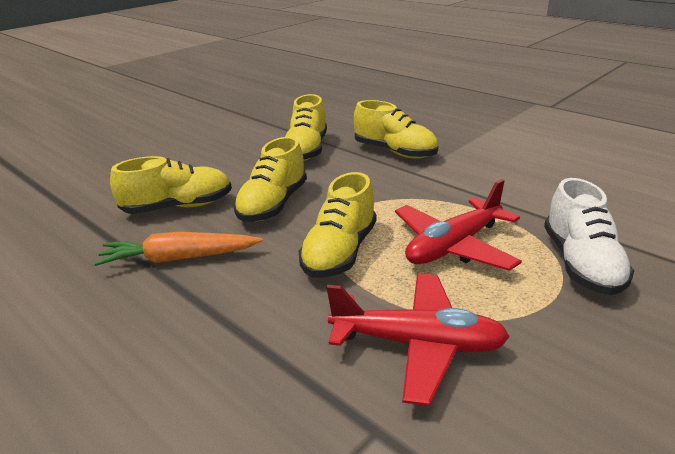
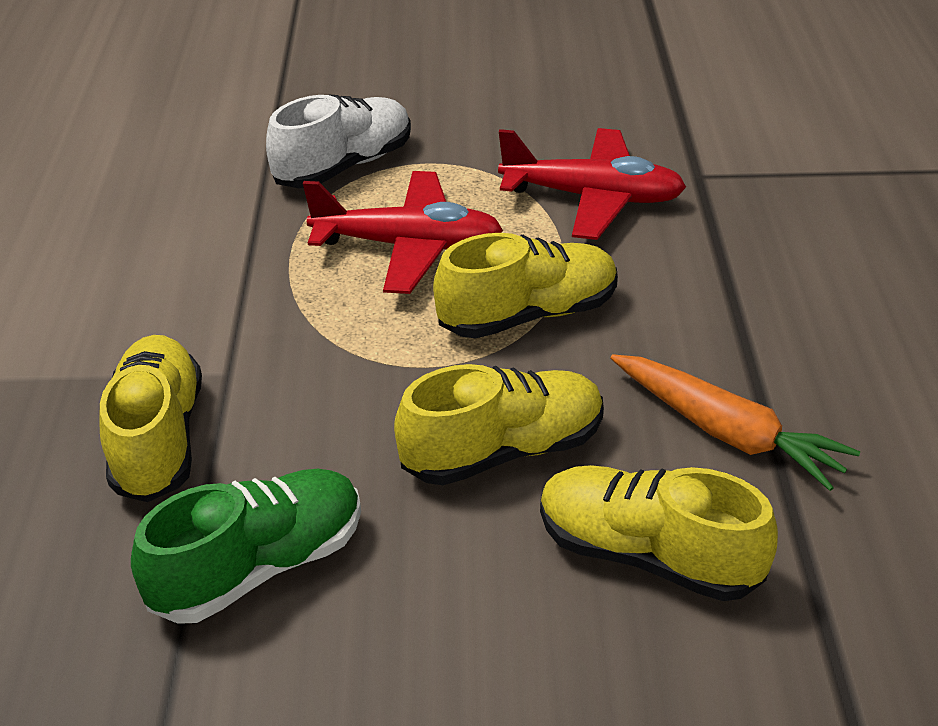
camera: 135 degrees left, 10 degrees up
(306, 150) = (259, 567): yellow shoe -> green shoe
(418, 344) = (592, 198): red plane -> red plane turned 135 degrees clockwise

